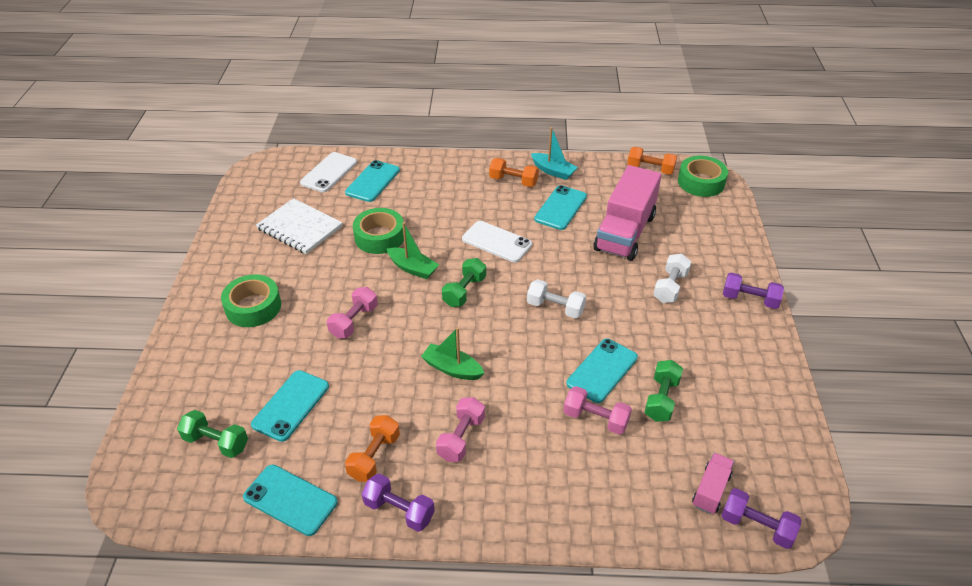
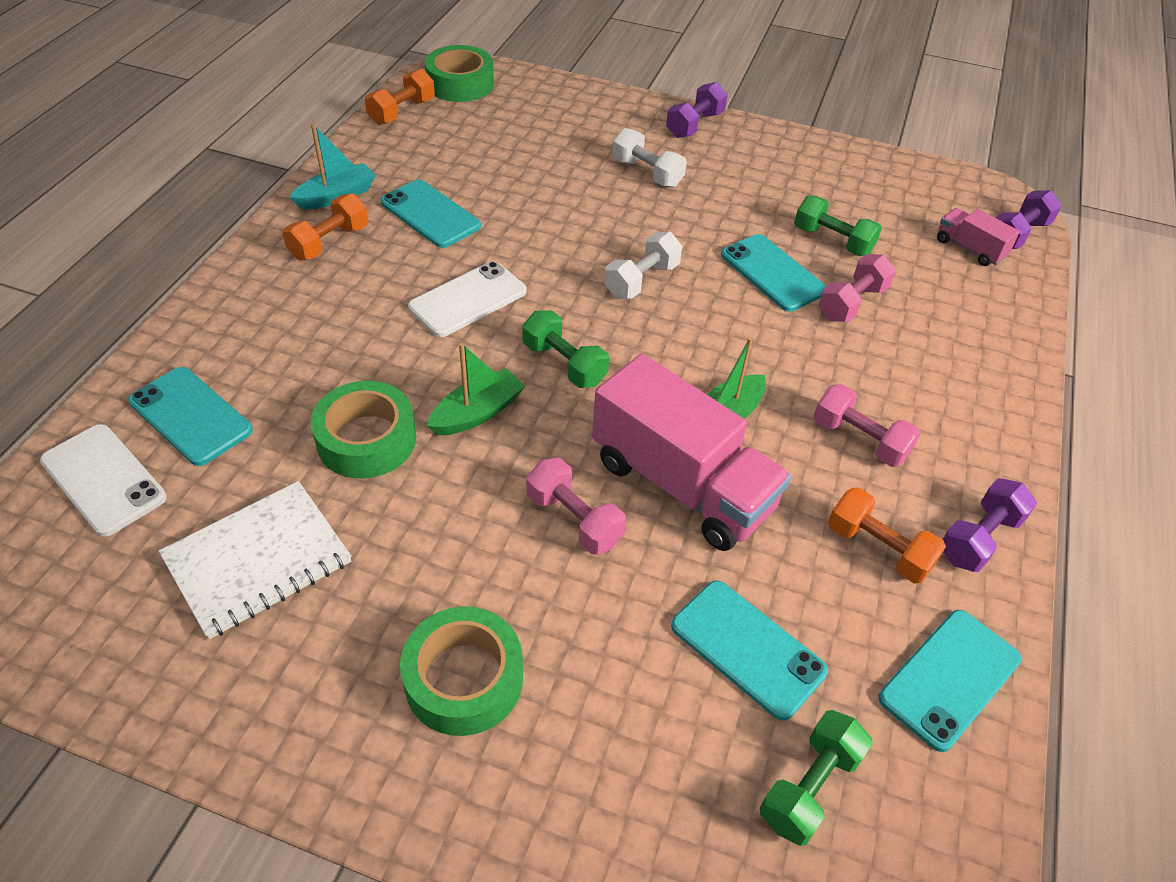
camera: 75 degrees left, 5 degrees up
(625, 233) = (522, 175): pink truck -> pink truck (682, 484)

